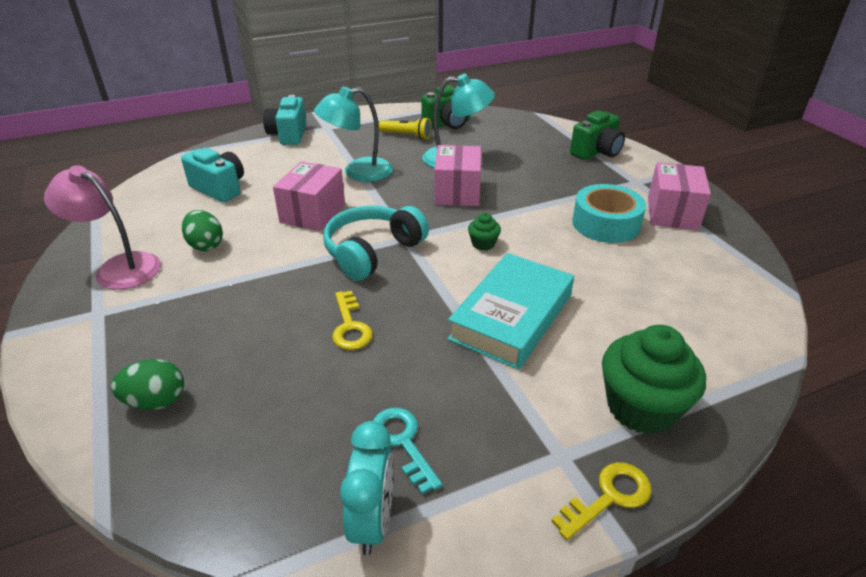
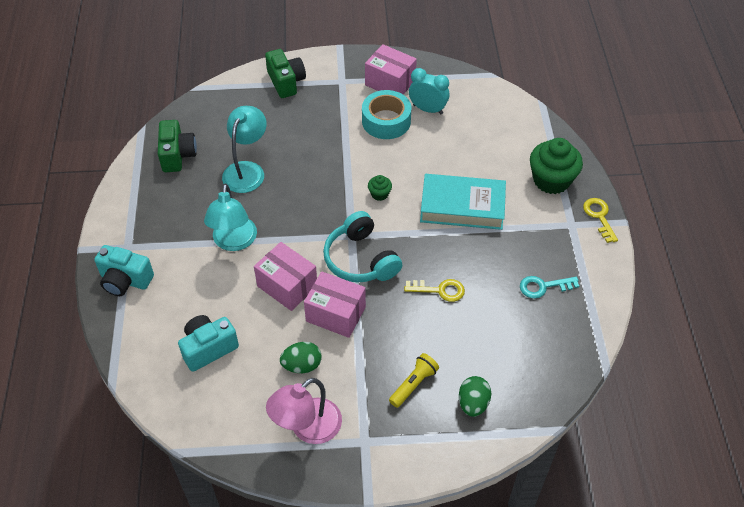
camera: 70 degrees left, 15 degrees up
(372, 521) = (587, 311): turquoise clock -> turquoise clock (427, 109)
(407, 136) = (184, 191): yellow flashlight -> yellow flashlight (413, 384)
(457, 192) = (302, 186): pink box -> pink box (335, 314)
(512, 317) = (462, 206): turquoise book -> turquoise book turned 45 degrees counterclockwise

